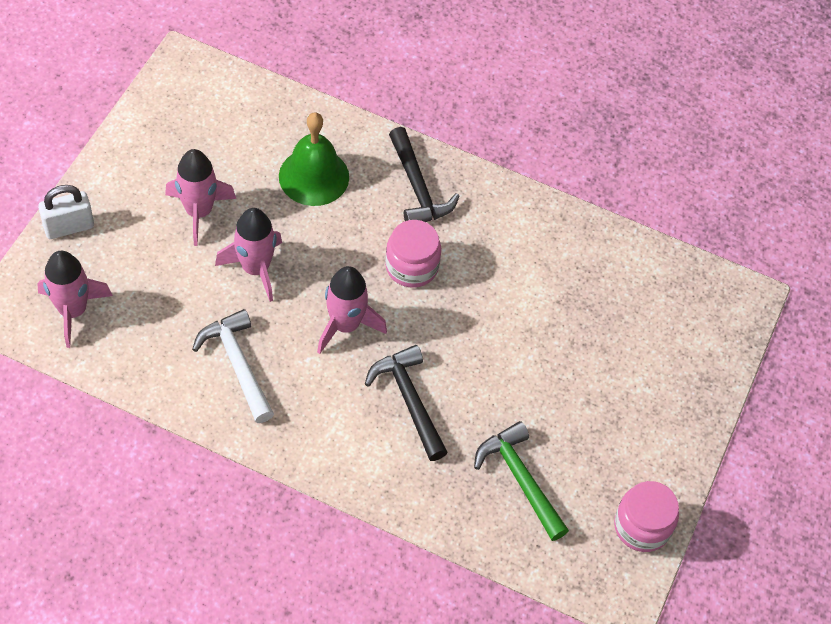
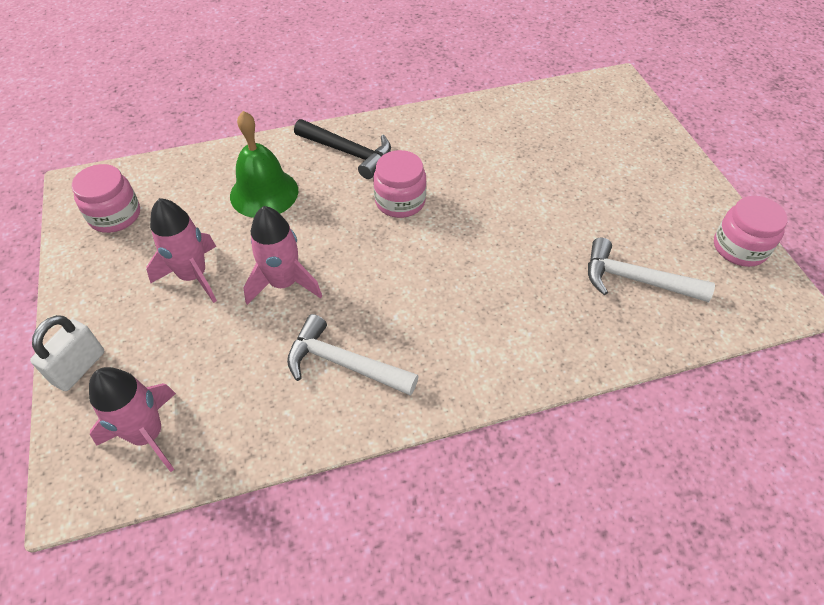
camera: 35 degrees left, 5 degrees down
(188, 113) = (115, 215): none -> pink jar
(345, 325) = (397, 272): pink rocket -> none
(409, 400) = (501, 287): black hammer -> none
(520, 479) = (635, 279): green hammer -> white hammer

